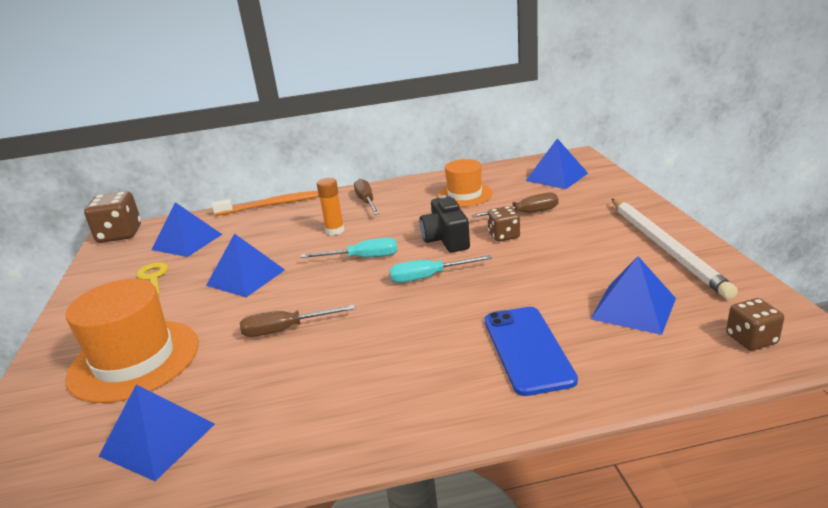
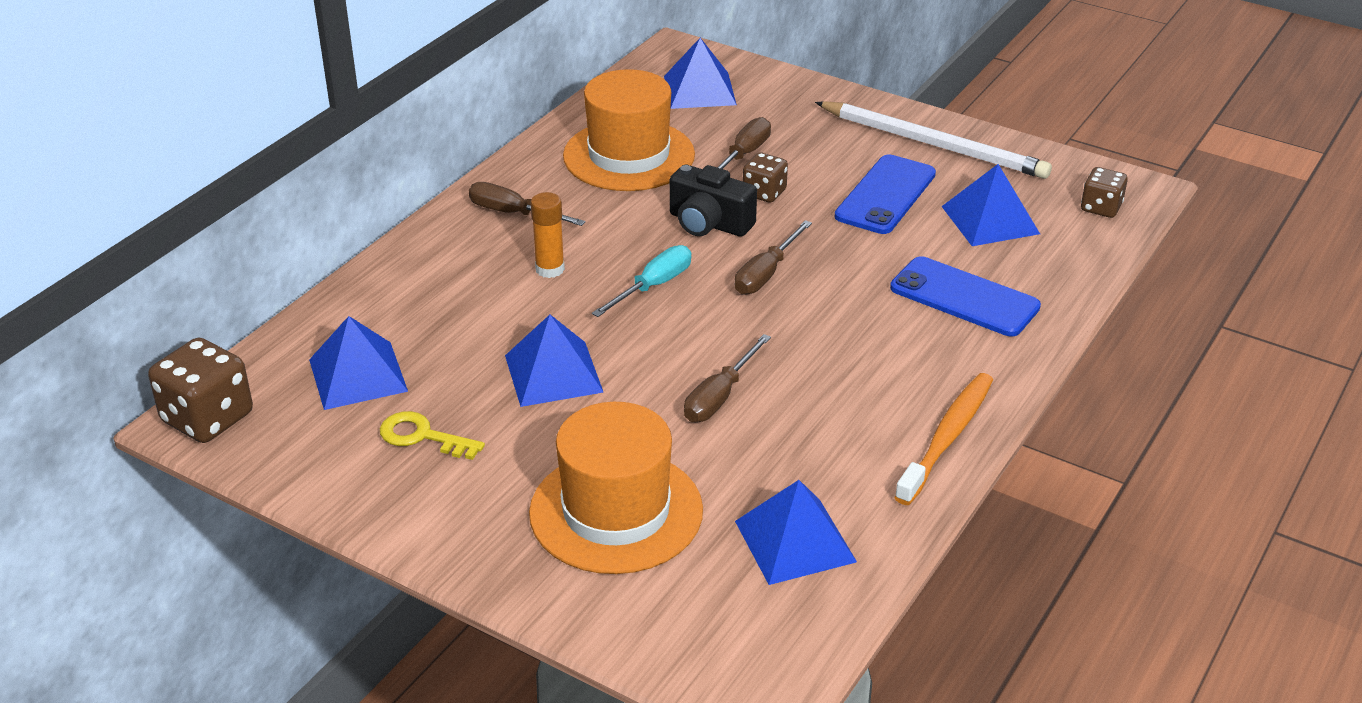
camera: 50 degrees left, 10 degrees up
(273, 205) = (376, 272): orange toothbrush -> orange toothbrush (947, 437)
(428, 277) = (766, 274): turquoise screwdriver -> brown screwdriver
(464, 195) = (629, 155): orange hat -> orange hat, size x1.58
(579, 264) = (885, 195): none -> blue phone

